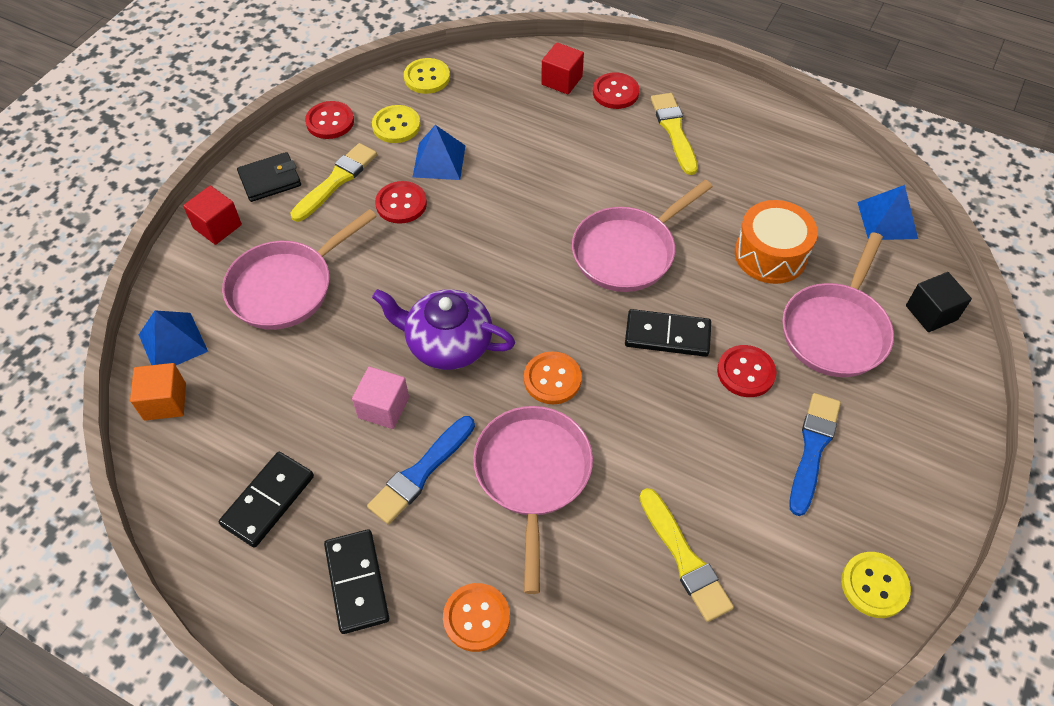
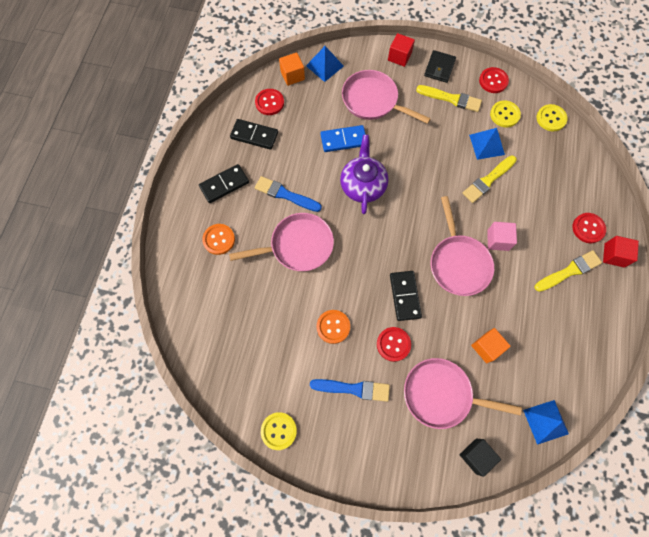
camera: 75 degrees right, 15 degrees up
(270, 180) = (439, 68): black wallet -> black wallet turned 60 degrees clockwise
(346, 351) = (343, 140): none -> blue domino
(383, 407) = (316, 167): pink cube -> pink cube (498, 240)
(401, 204) = (447, 135): red button -> red button (269, 103)
(552, 379) = (357, 242): orange button -> orange button (333, 327)
(561, 80) = (584, 194): red cube -> red cube (614, 255)
(628, 251) = (458, 263): pink pan -> pink pan turned 135 degrees counterclockwise
(684, 558) = (270, 329): yellow brush -> yellow brush (488, 180)
(770, 255) = (486, 347): orange drum -> orange cube

